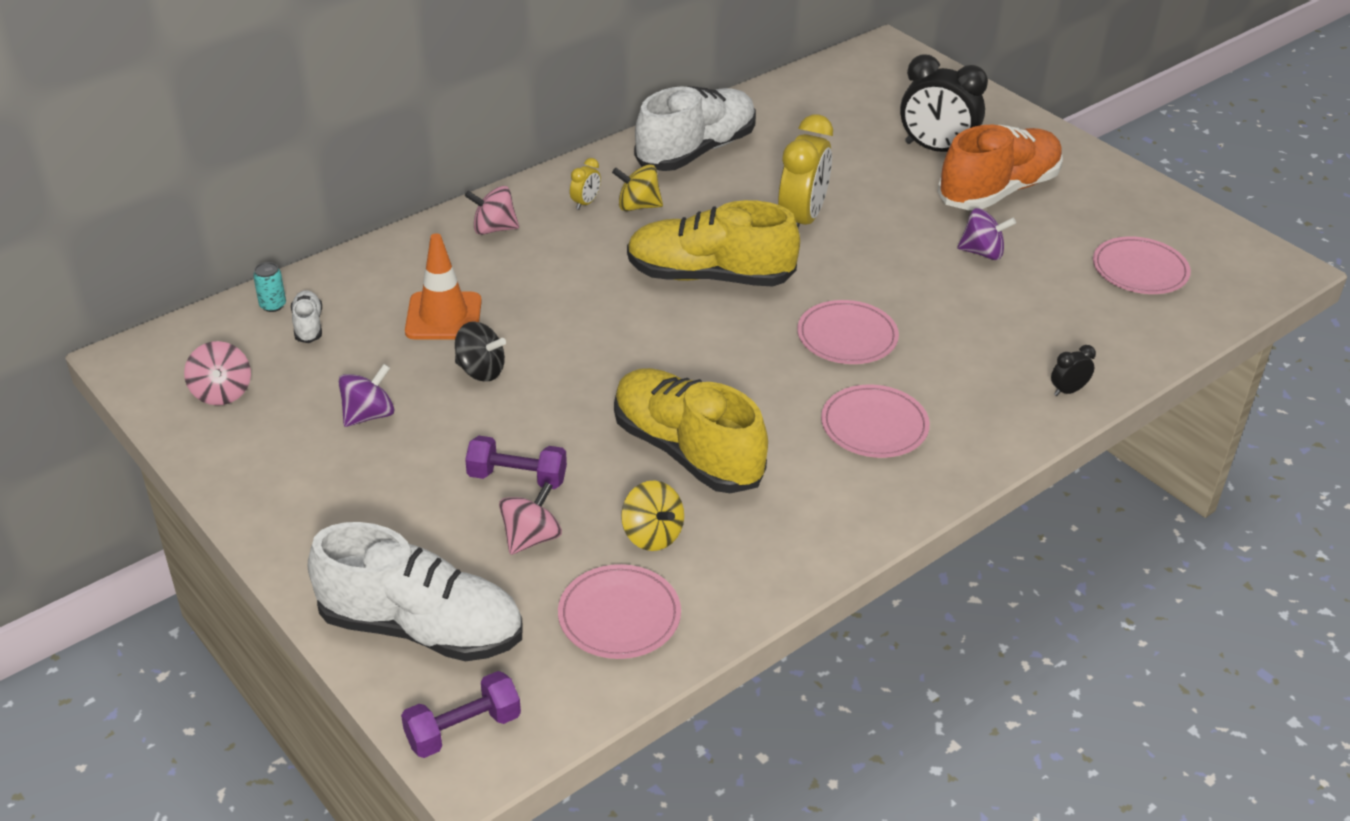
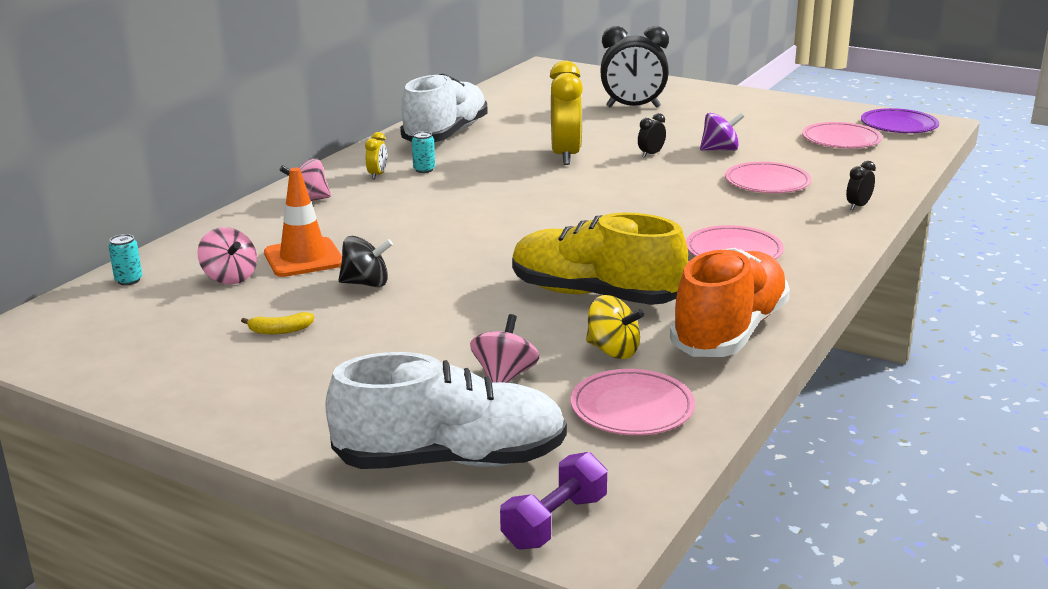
camera: 20 degrees left, 15 degrees down
(222, 392) = (116, 345): pink spinning top -> pink spinning top (230, 277)
(308, 325) = (175, 286): white shoe -> none
(368, 415) = (280, 330): purple spinning top -> yellow banana
(517, 478) = (457, 341): purple dumbbell -> none
(638, 206) = (424, 170): yellow spinning top -> turquoise can
(709, 276) = (520, 196): yellow shoe -> none
(847, 337) = (663, 209): pink plate -> pink plate (767, 182)
(898, 241) = (651, 154): none -> black clock
(998, 191) = (699, 119): orange shoe -> orange shoe (729, 332)
(1233, 261) = (899, 125): none -> purple plate

